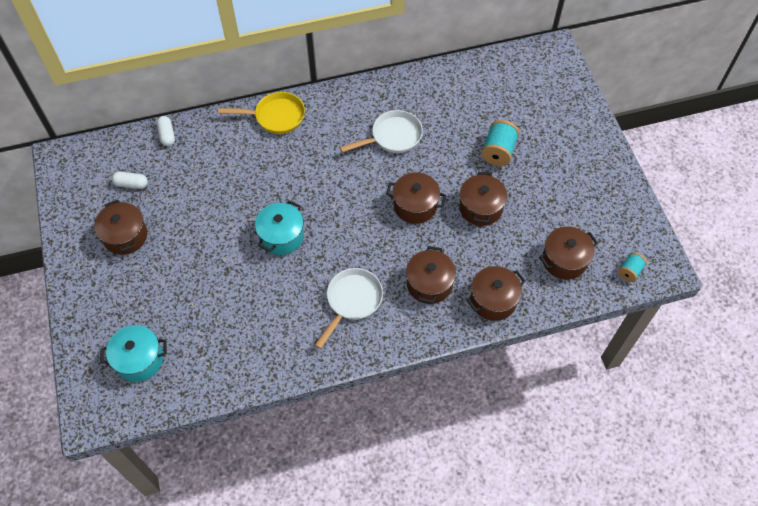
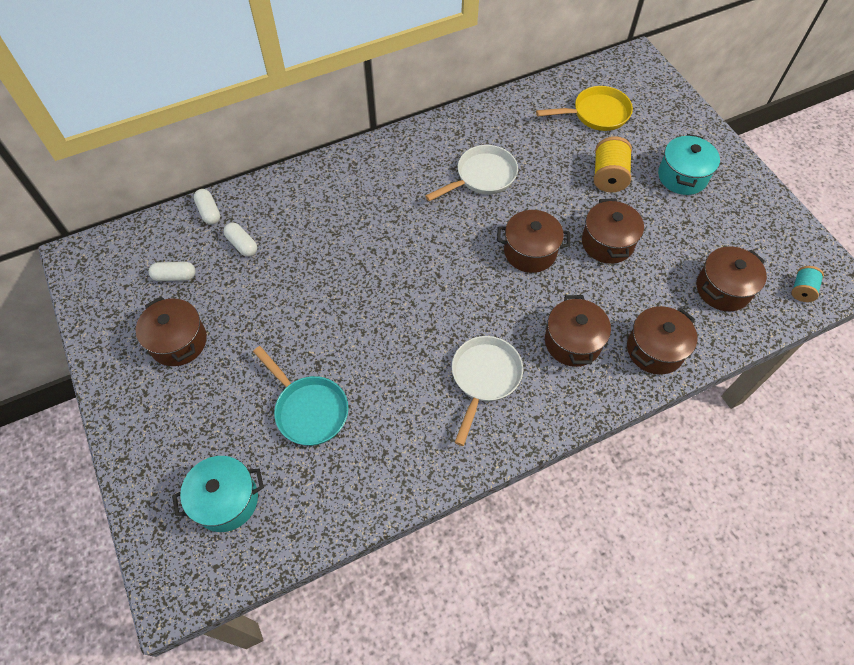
camera: 10 degrees left, 0 degrees up
(188, 166) = (242, 245): none -> white capsule
(213, 303) = (308, 409): none -> turquoise pan
(276, 116) = (338, 173): yellow pan -> yellow pan (596, 114)
(281, 236) = (377, 312): turquoise pot -> turquoise pot (682, 176)
(498, 151) = (608, 176): turquoise spool -> yellow spool

